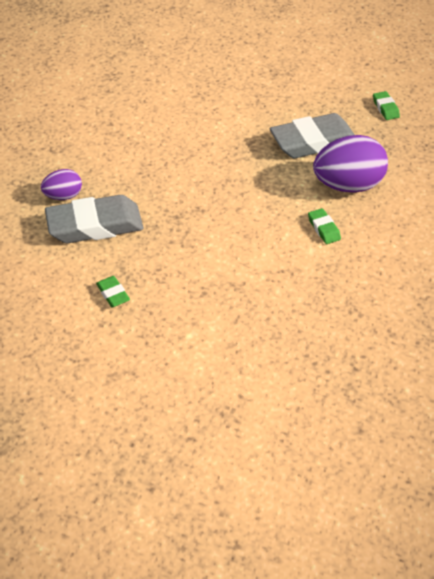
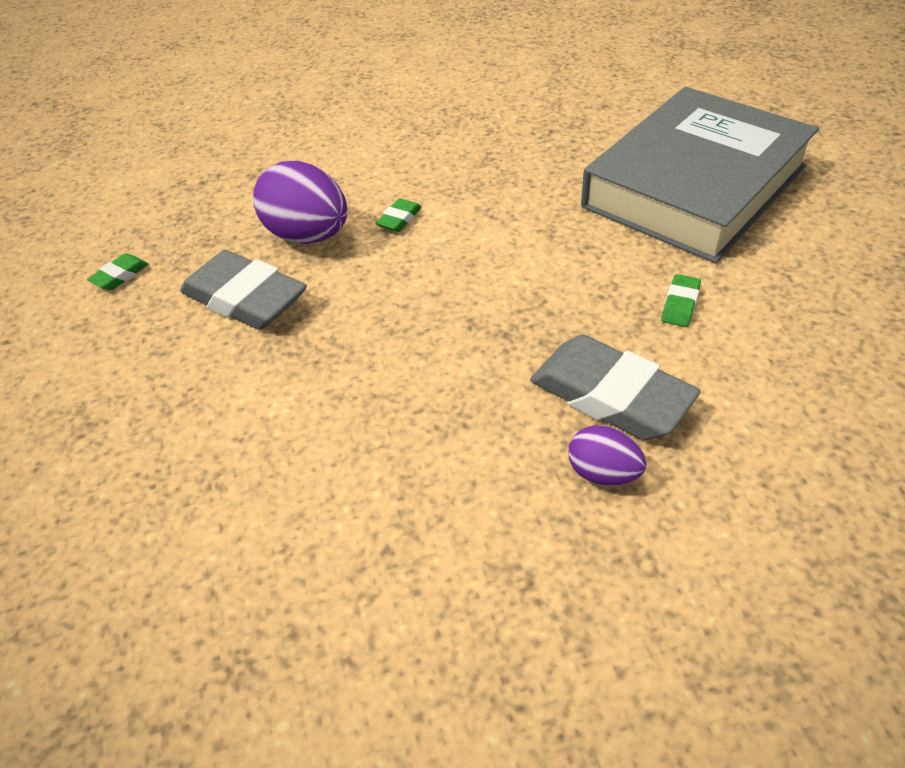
camera: 125 degrees left, 0 degrees up
(198, 391) = (694, 186): none -> grey book

